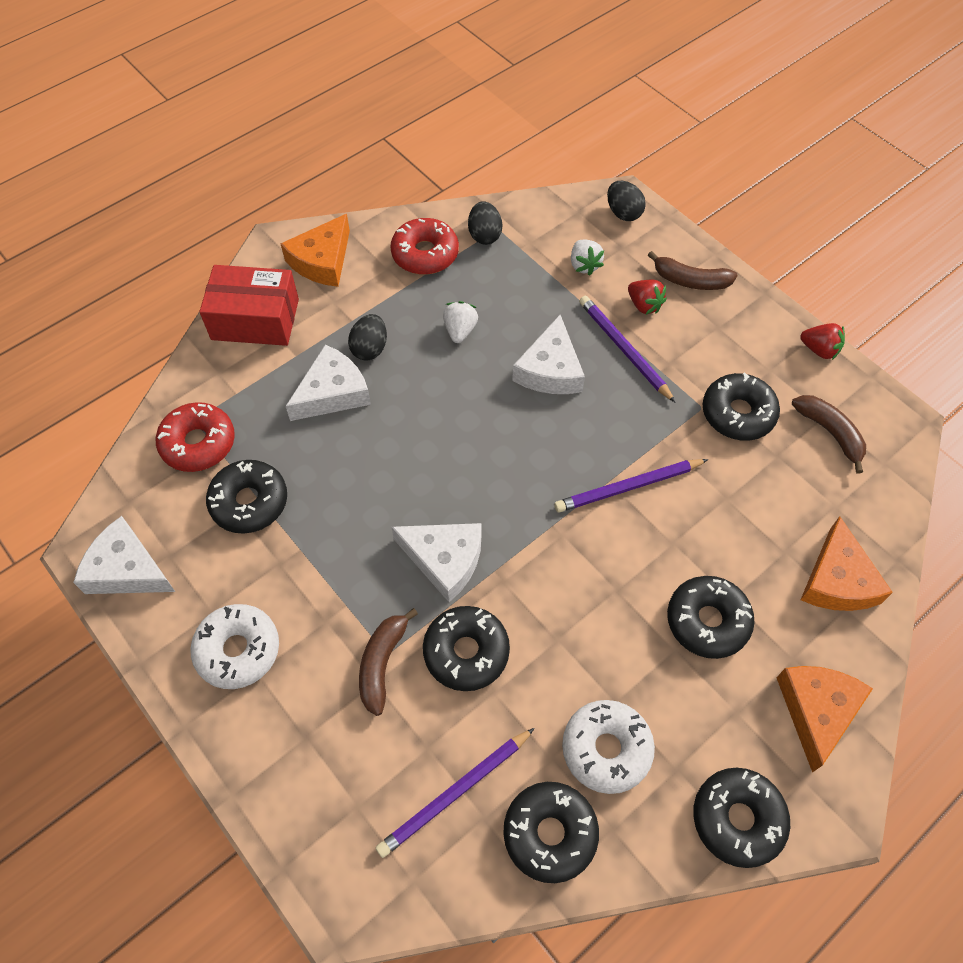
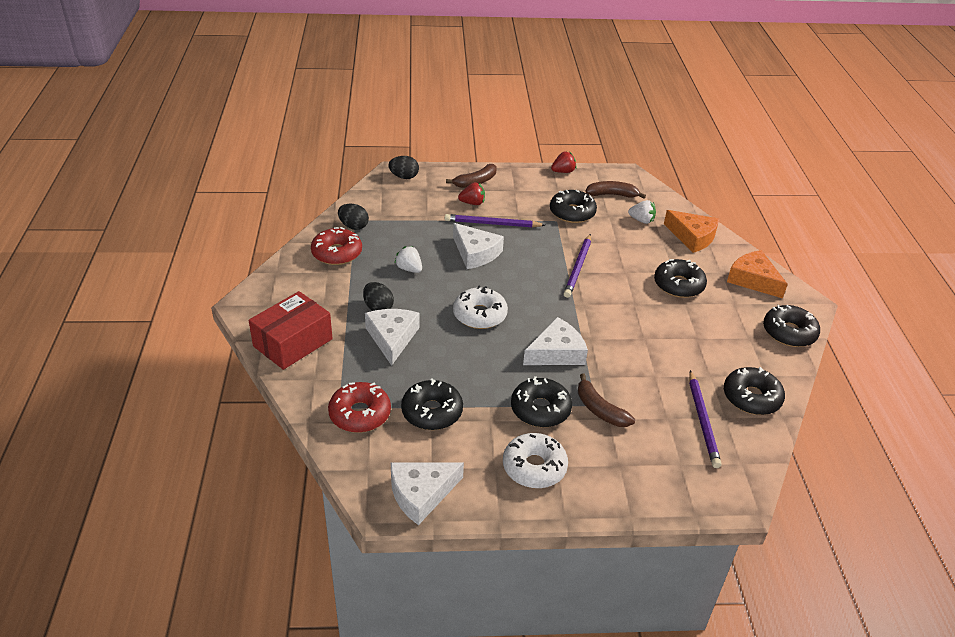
camera: 55 degrees left, 20 degrees down
(322, 261) = (285, 293): orange cheese -> none
(466, 652) = (622, 374): black donut -> black donut (540, 409)
(584, 265) = (421, 206): white strawberry -> white strawberry (641, 220)
(606, 749) = (720, 354): white donut -> white donut (480, 315)

